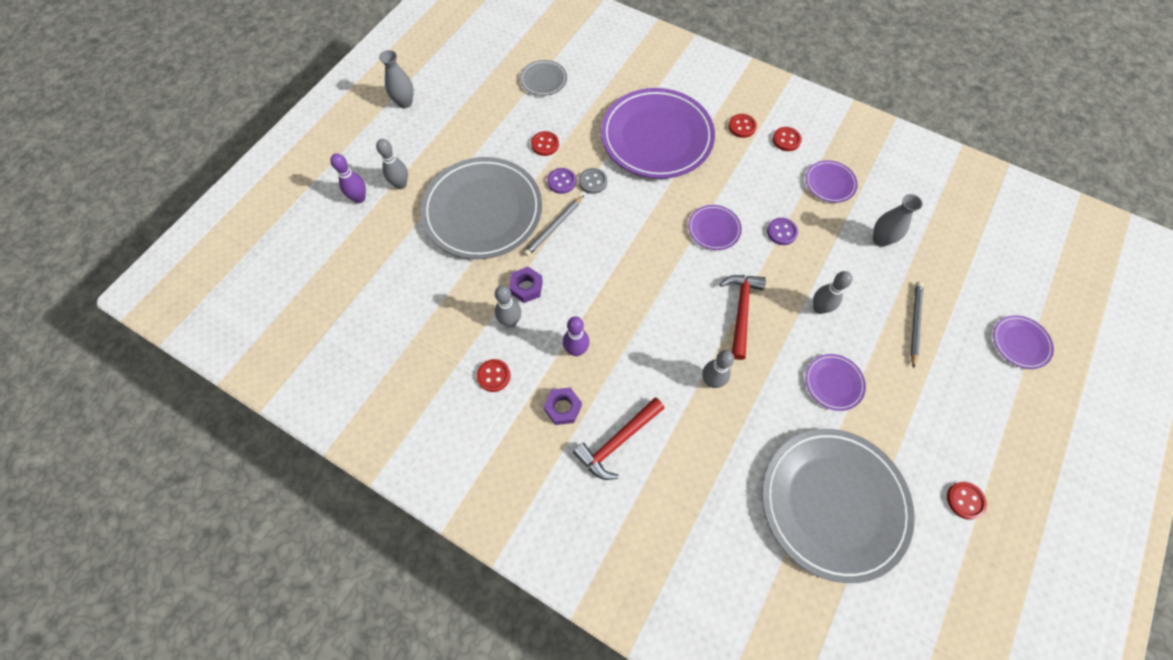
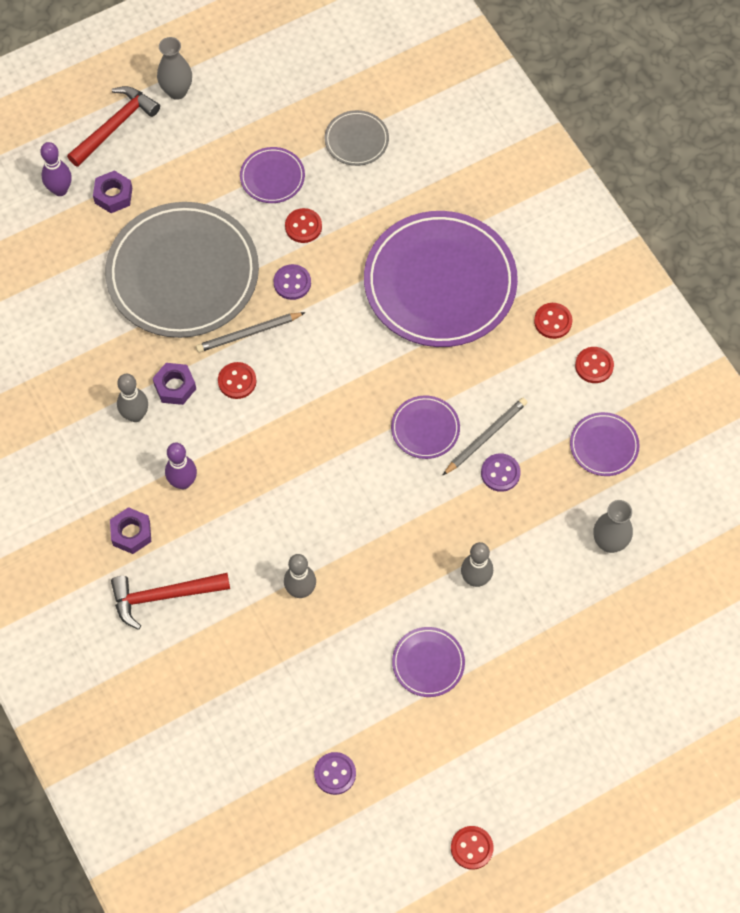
camera: 30 degrees right, 0 degrees up
(401, 184) = (113, 195): grey bowling pin -> purple nut
(493, 376) = (83, 463): red button -> red button (237, 381)
(593, 182) = (327, 301): grey button -> none
(741, 311) = (386, 536): red hammer -> red hammer (115, 126)
(833, 503) = (335, 774): grey plate -> purple button
(914, 323) = (569, 652): grey pencil -> grey pencil (485, 437)
(1020, 343) = (671, 738): purple plate -> purple plate (272, 177)

